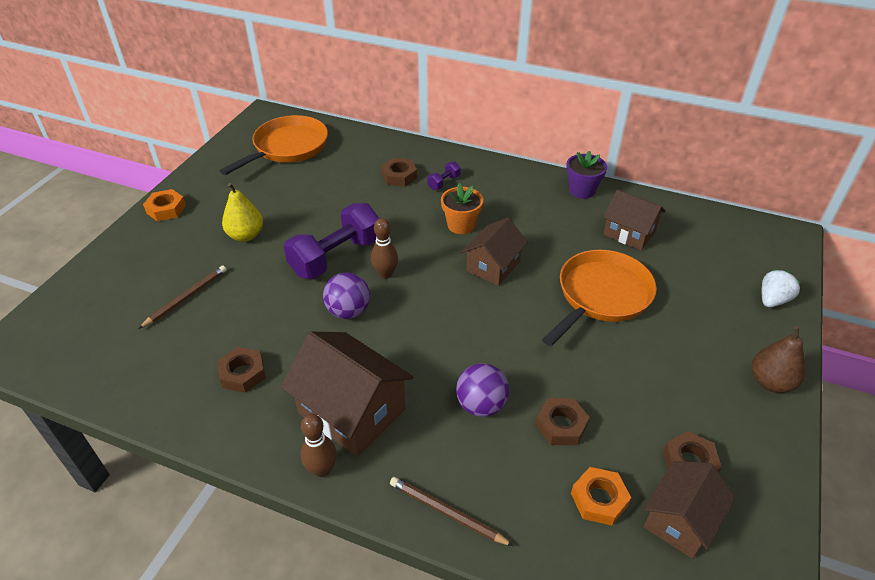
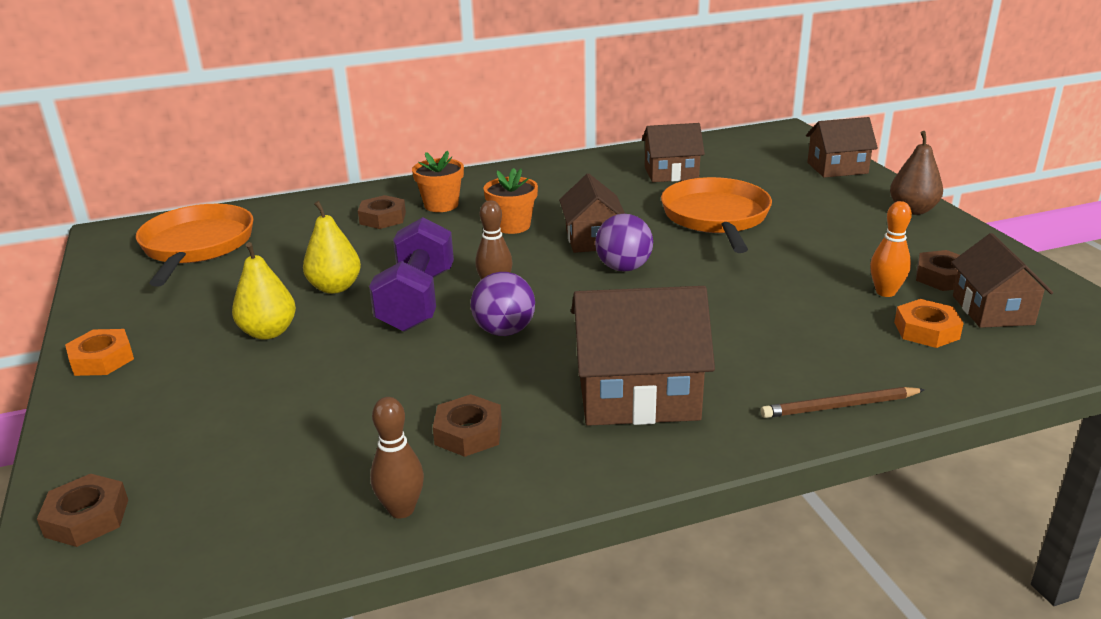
camera: 40 degrees left, 15 degrees down
(186, 298) = (278, 415): brown pencil -> none
(311, 220) = (335, 287): none -> yellow pear
(322, 469) = (684, 448): brown bowling pin -> brown bowling pin (401, 509)
(444, 182) = (441, 205): purple dumbbell -> orange flower pot
(481, 405) = (743, 327): purple ball -> purple ball (623, 268)
(561, 425) = (825, 305): brown nut -> brown nut (87, 518)
(582, 190) = (585, 163): purple flower pot -> none
(622, 445) = (885, 292): none -> orange bowling pin
(772, 300) = (837, 168): white strawberry -> brown house

